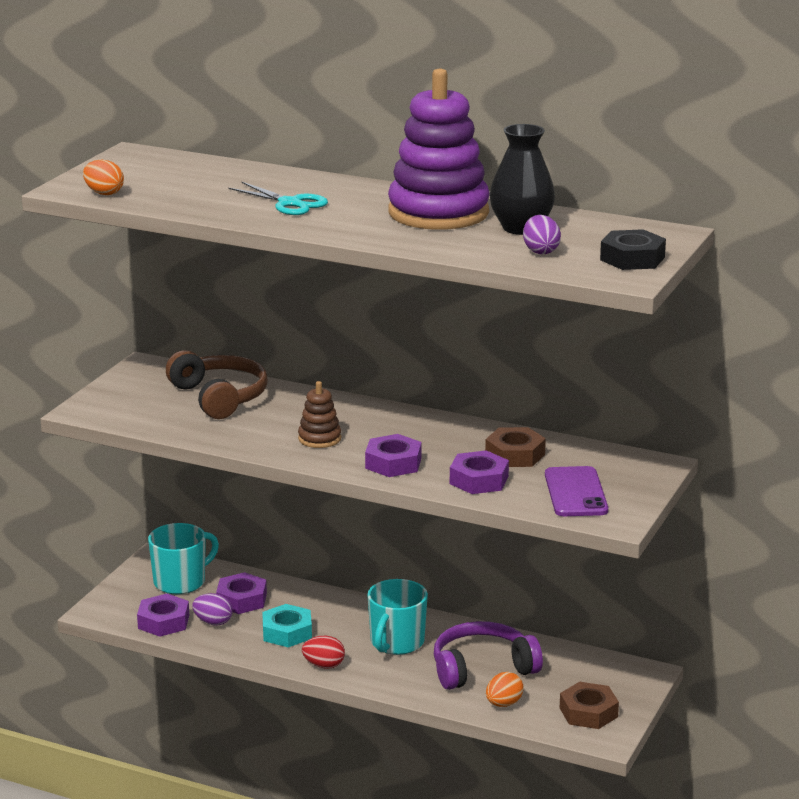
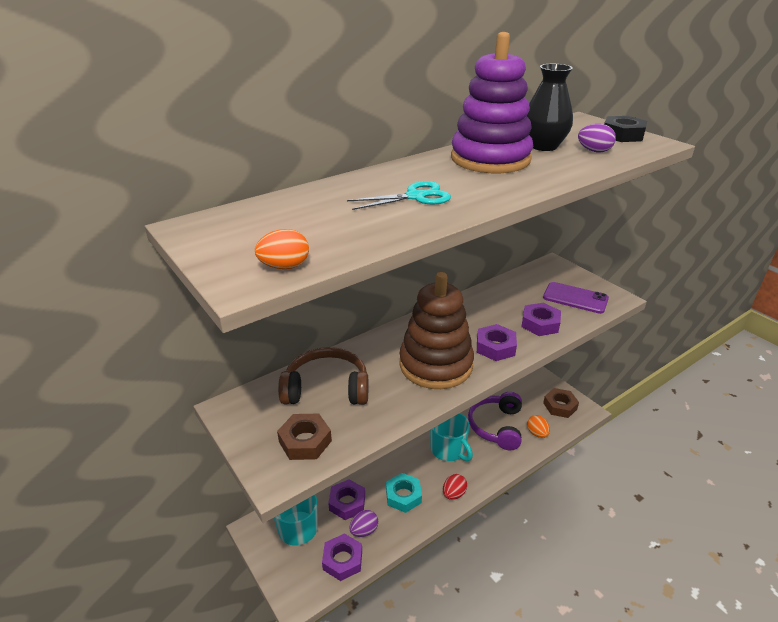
camera: 60 degrees left, 10 degrees up
(319, 439) = (436, 365): brown stacking toy -> brown stacking toy, size x2.22
(515, 455) = (513, 300): brown nut -> brown nut (305, 441)

